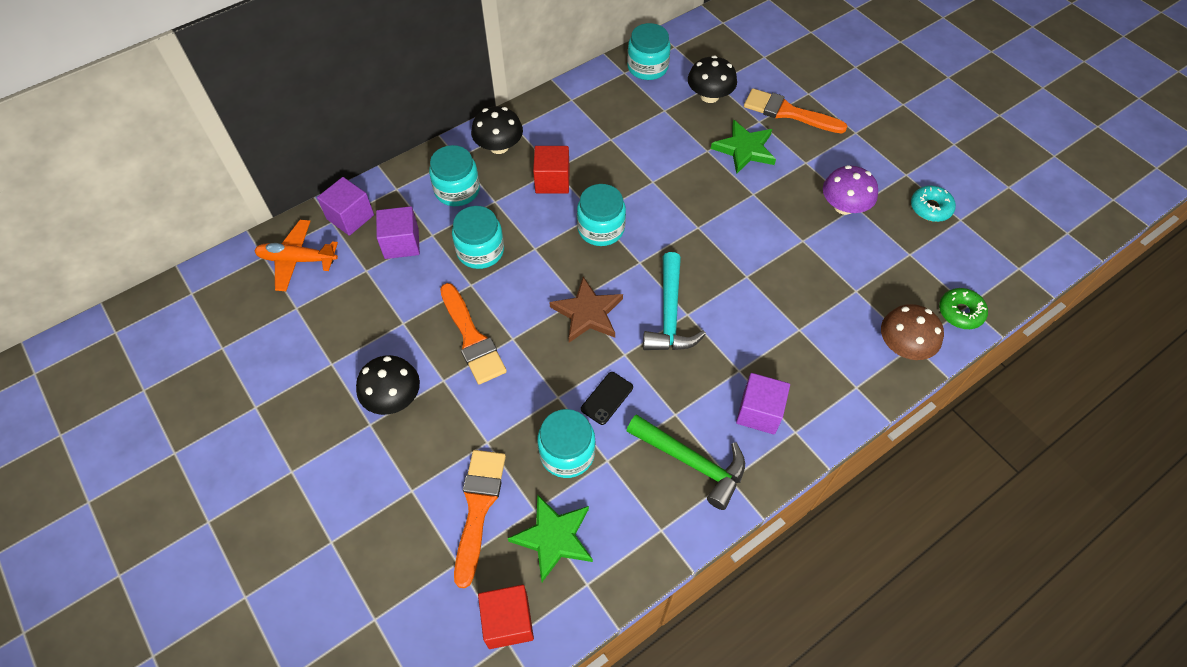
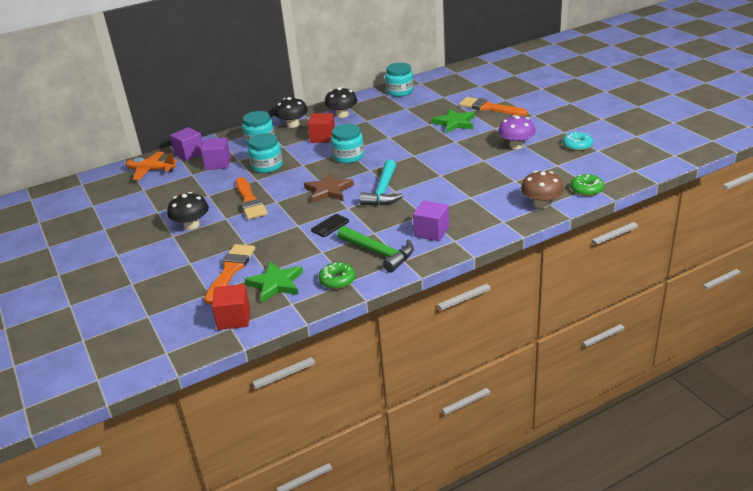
camera: 10 degrees right, 25 degrees down
(567, 453) = (296, 248): turquoise jar -> none
(643, 528) = (337, 280): none -> green donut
(709, 96) = (437, 102): black mushroom -> black mushroom (342, 115)

